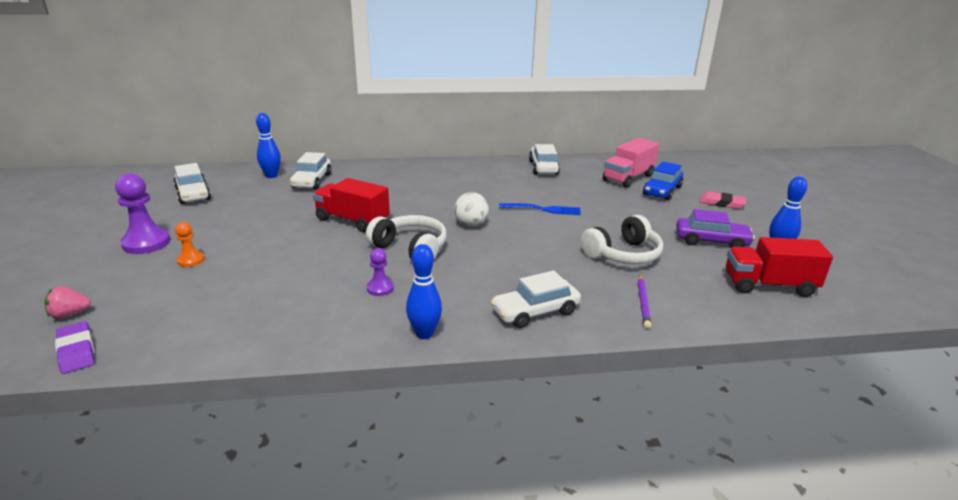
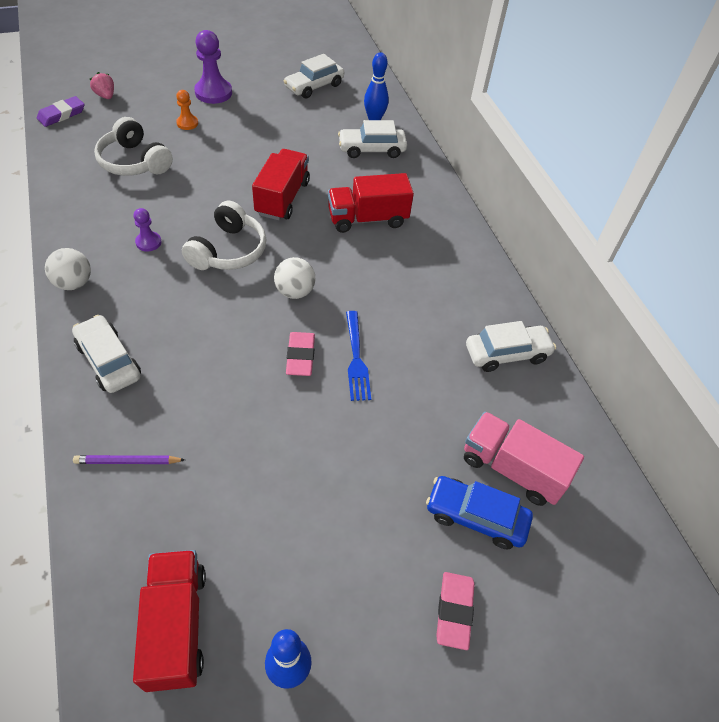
camera: 75 degrees right, 25 degrees up
(398, 191) = (367, 219): none -> red truck
(424, 334) = (74, 283): blue bowling pin -> white ball
(538, 228) = (300, 356): none -> pink eraser
(623, 254) = (243, 447): white headphones -> white headphones (134, 162)
(711, 241) = (302, 568): purple car -> none

